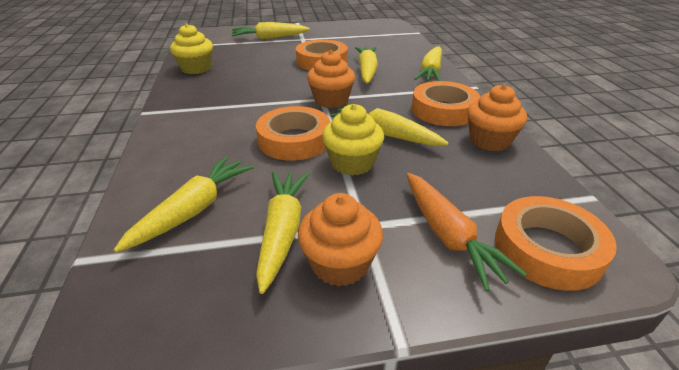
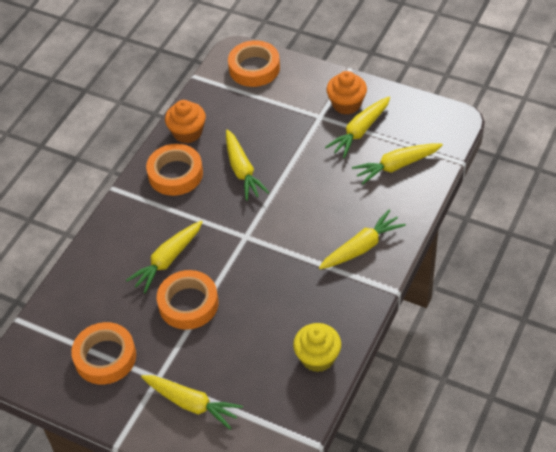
camera: 140 degrees left, 15 degrees up
(294, 140) = (305, 195): orange tape -> orange tape (105, 357)
(331, 100) = (241, 229): orange cupcake -> none
(352, 163) = (287, 157): yellow cupcake -> none
(430, 72) = (117, 228): yellow carrot -> yellow carrot (361, 247)
(448, 235) = (287, 93): orange carrot -> none

